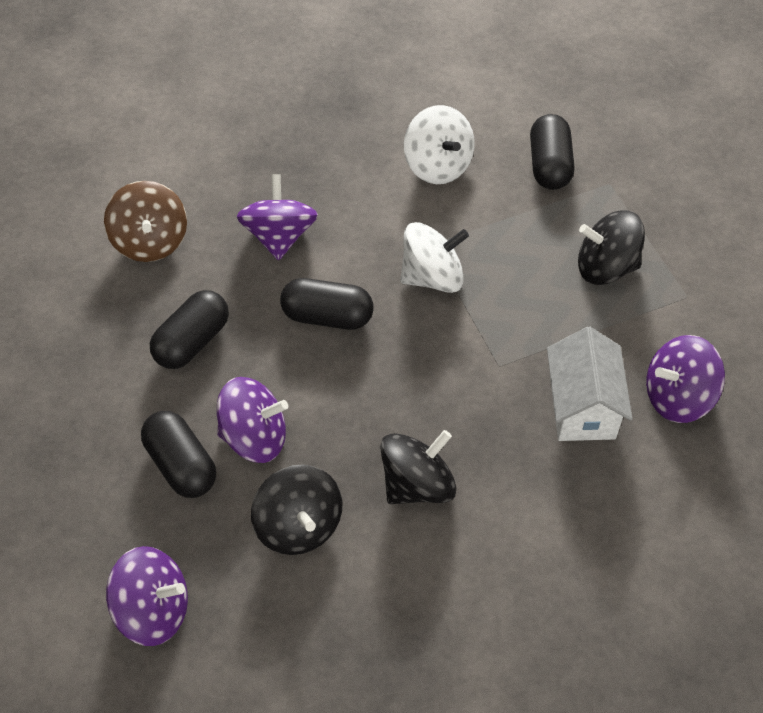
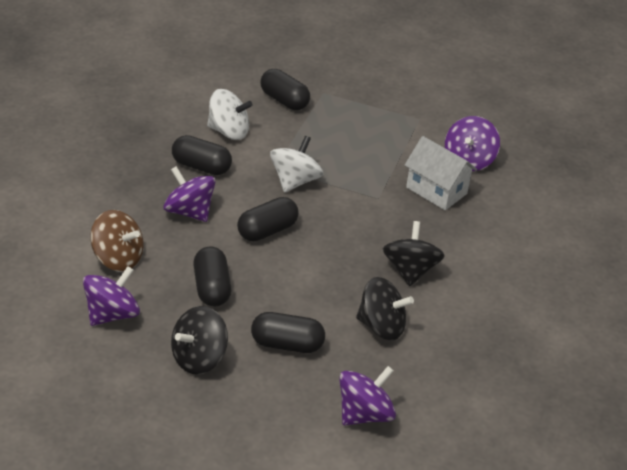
camera: 50 degrees left, 15 degrees down
(254, 437) = (306, 306): purple spinning top -> purple spinning top (112, 314)
(356, 190) = (201, 167): none -> black capsule
(606, 267) = (369, 128): black spinning top -> black spinning top (199, 358)

